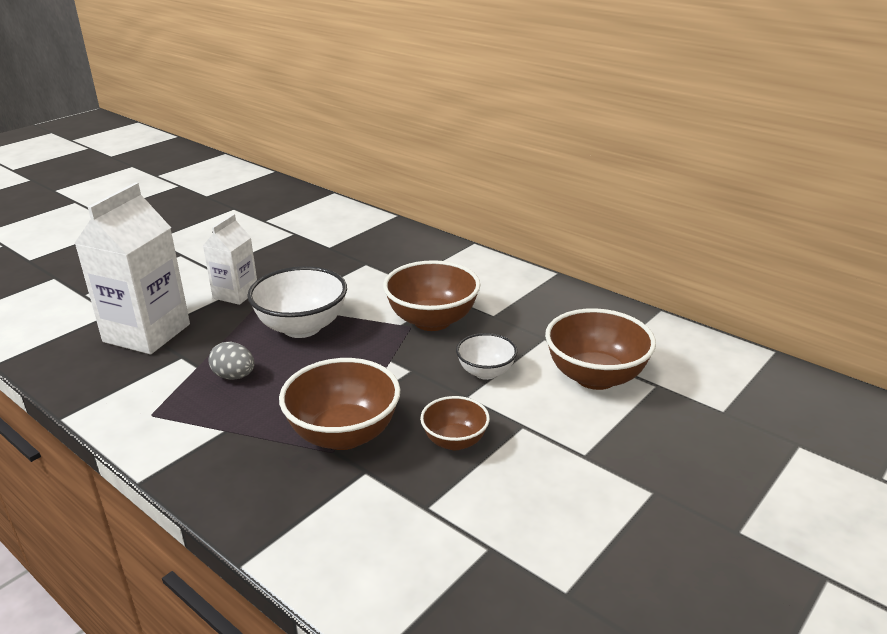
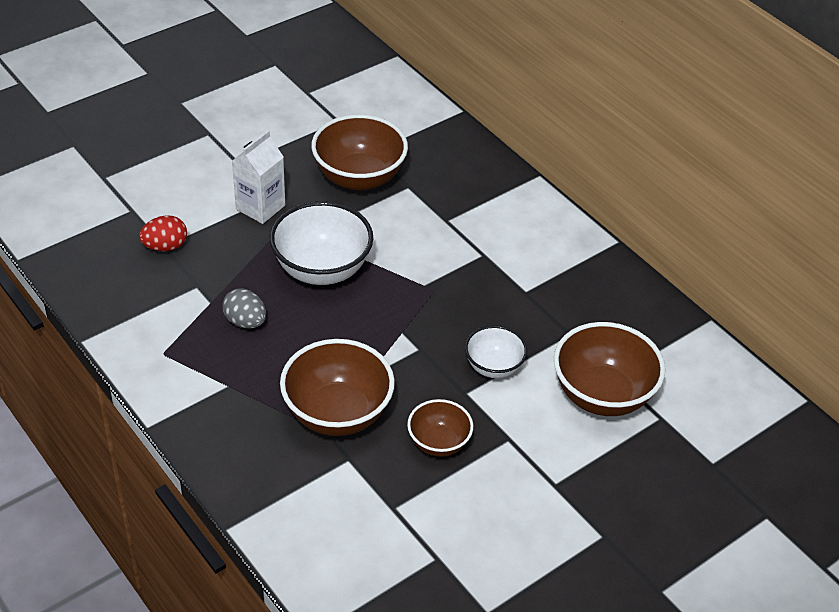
camera: 10 degrees right, 15 degrees up
(147, 333) = (165, 246): white carton -> red egg
(432, 321) = (458, 286): brown bowl -> brown bowl (359, 178)

